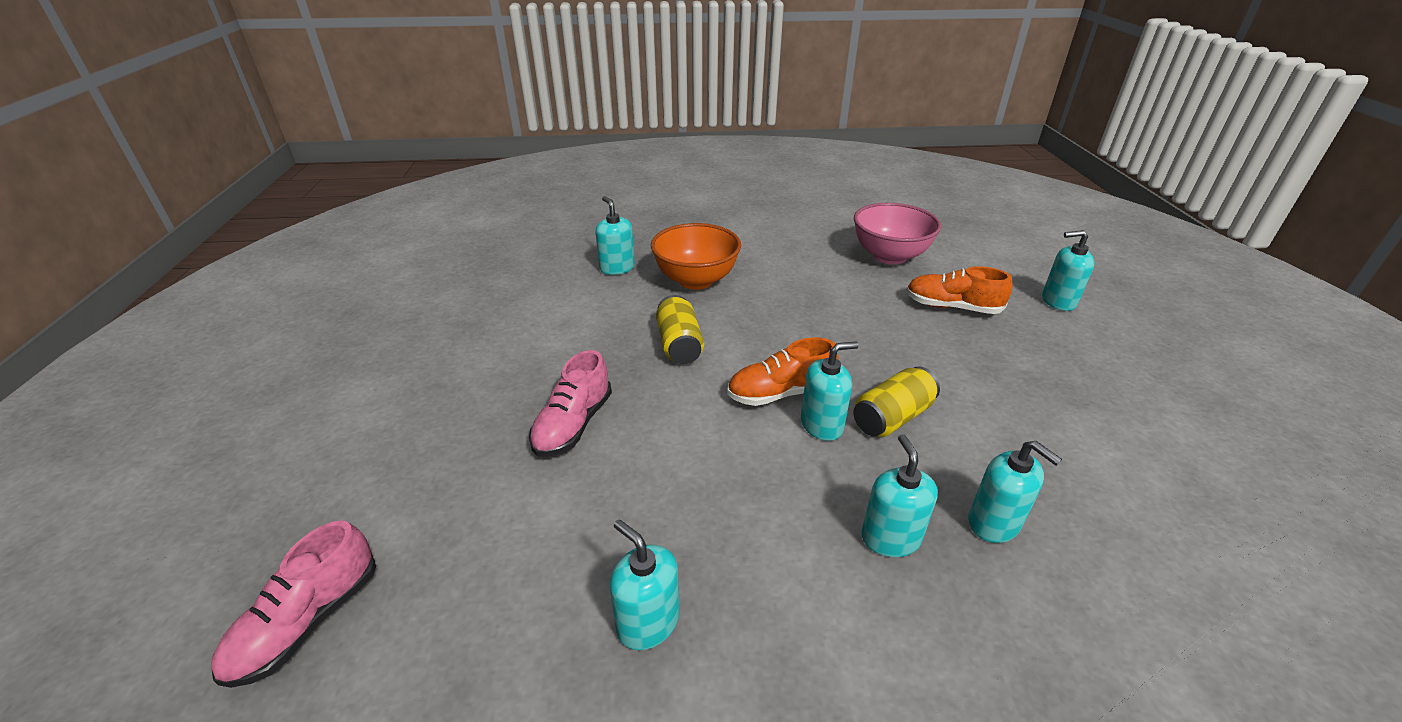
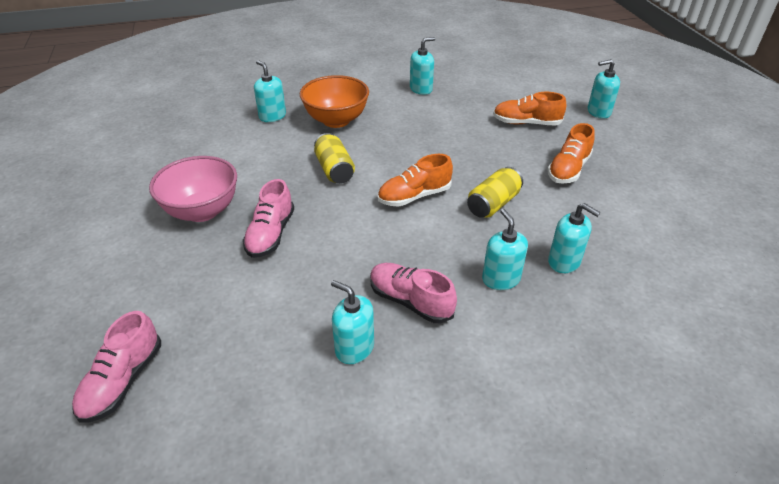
camera: 10 degrees left, 5 degrees up
(747, 555) = (410, 301): none -> pink shoe
(822, 425) = (446, 214): turquoise soap dispenser -> turquoise soap dispenser (421, 89)
(889, 256) = (478, 89): pink bowl -> pink bowl (202, 211)
(1009, 378) = (568, 169): none -> orange shoe

